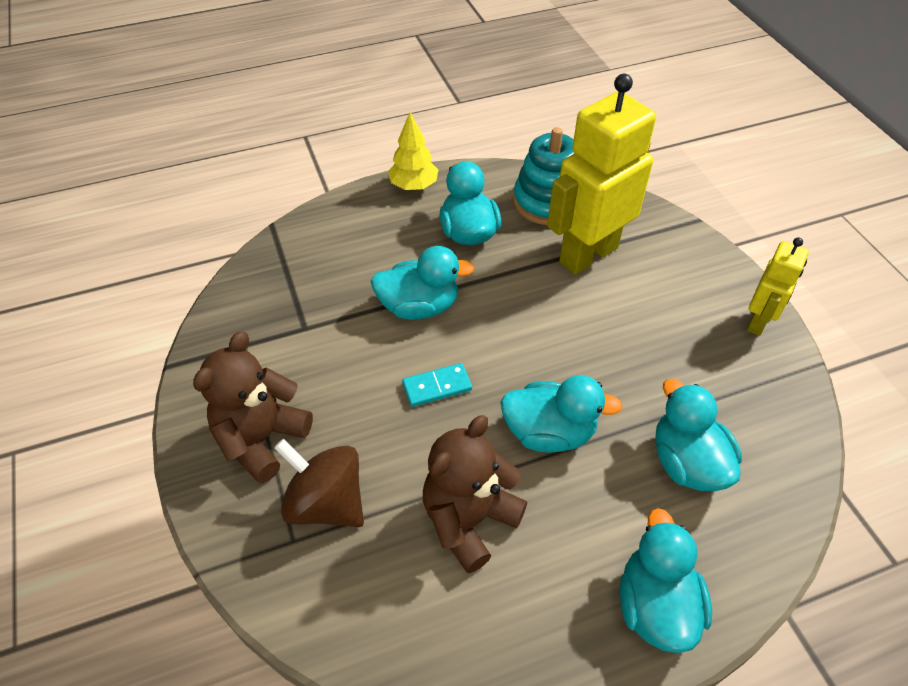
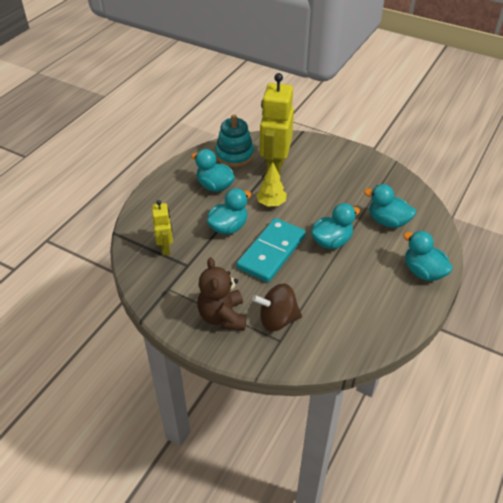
camera: 40 degrees left, 5 degrees down
(413, 186) = (166, 180): yellow tree -> yellow tree (271, 203)
(437, 387) = (271, 252): turquoise domino -> turquoise domino, size x2.24
(469, 520) = (336, 288): brown teddy bear -> none
(758, 322) = (362, 158): yellow robot -> yellow robot (165, 248)

